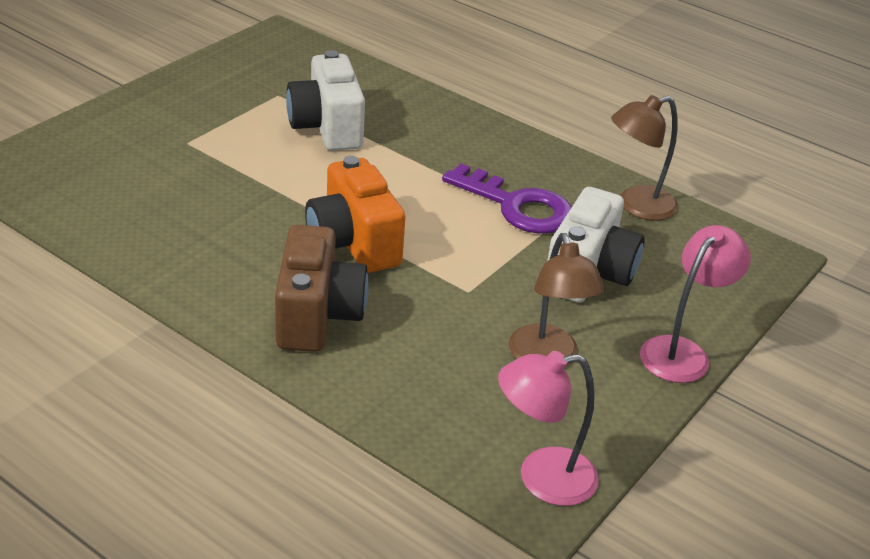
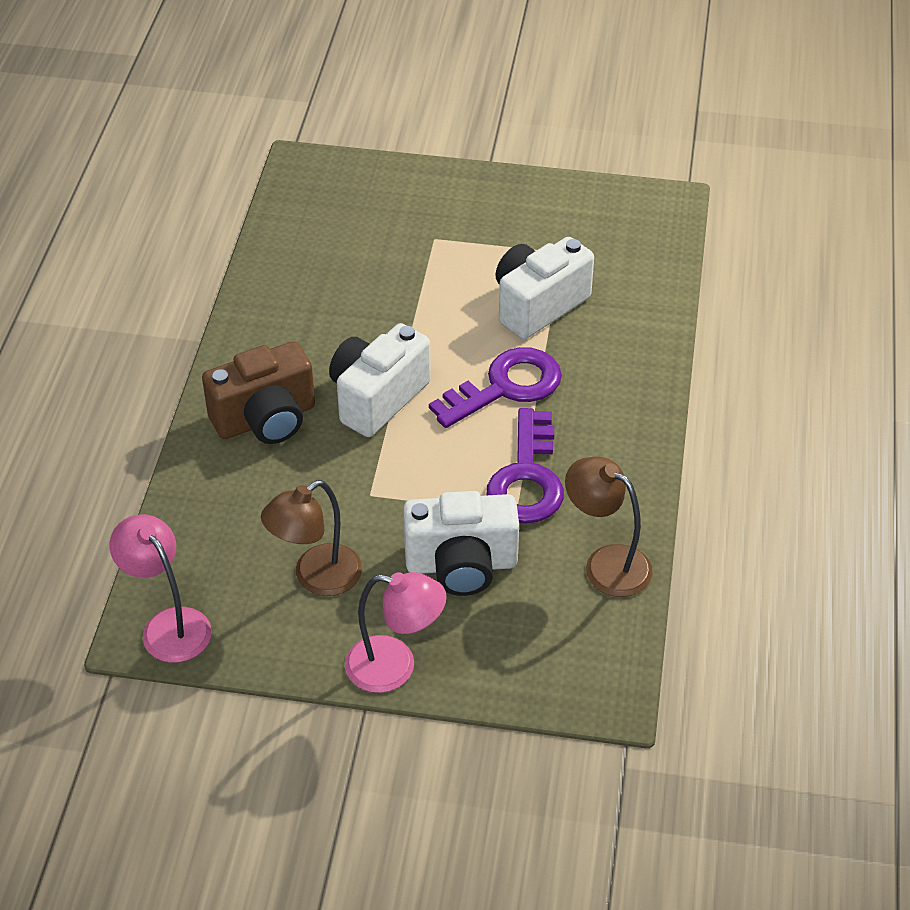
camera: 65 degrees right, 10 degrees up
(353, 243) = (377, 398): orange camera -> white camera
(405, 177) = (506, 387): none -> purple key

